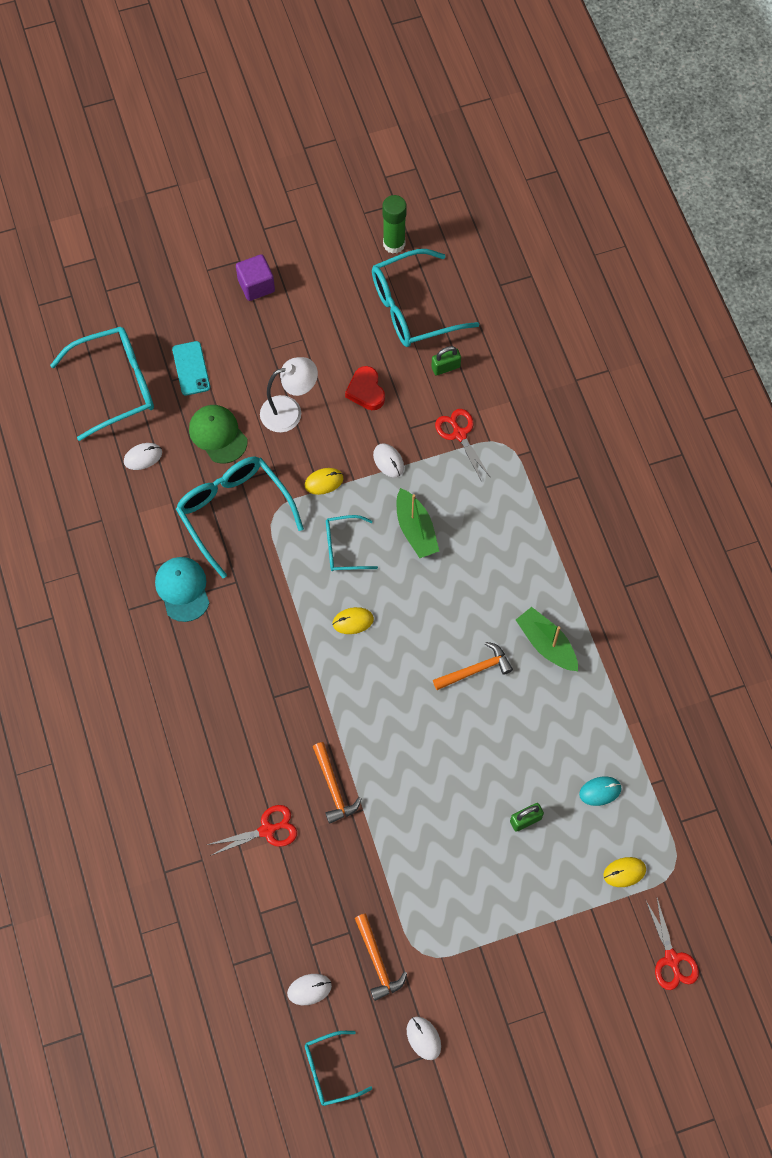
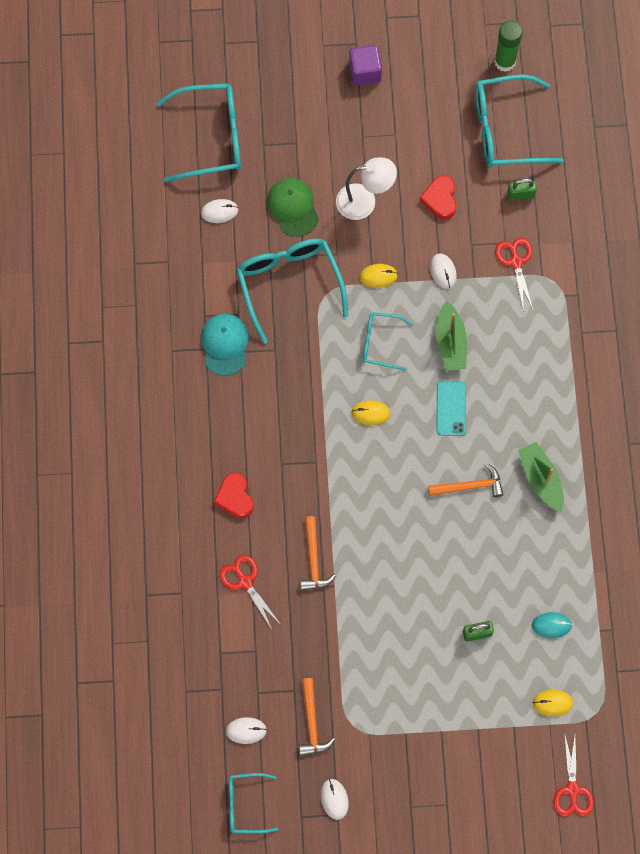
camera: 15 degrees right, 5 degrees up
(191, 368) = (284, 138): turquoise phone -> turquoise phone (451, 408)
(233, 744) = (235, 497): none -> red heart
(267, 830) = (245, 582): red scissors -> red scissors turned 120 degrees counterclockwise

